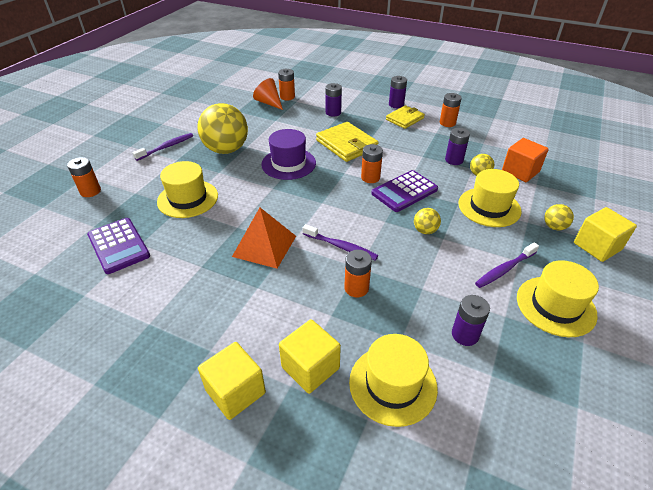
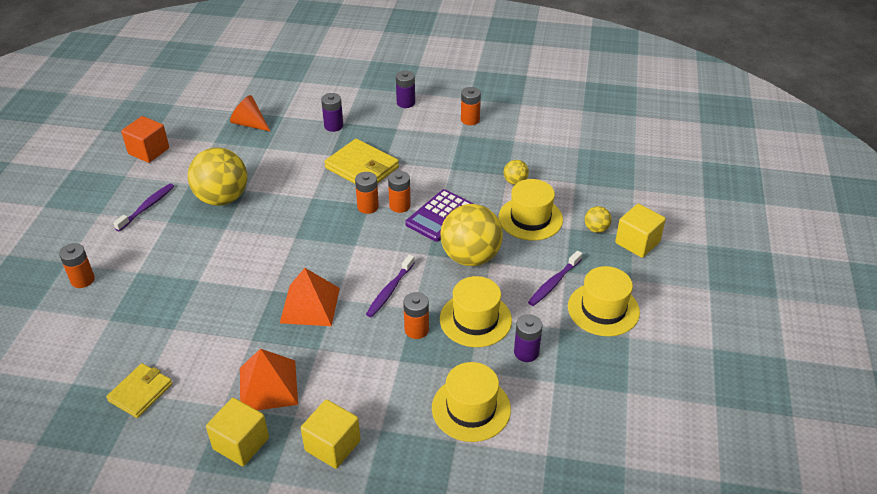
camera: 15 degrees left, 0 degrees up
(118, 246) = (150, 336): purple calculator -> none
(188, 199) = (203, 268): yellow hat -> yellow hat (475, 319)
(198, 313) = (268, 386): none -> orange pyramid
(287, 97) = (270, 111): orange battery -> orange battery (368, 207)
(288, 164) = (303, 204): purple hat -> none
(310, 367) = (394, 411): yellow cube -> yellow cube (241, 443)
(341, 247) = (390, 290): purple toothbrush -> purple toothbrush turned 105 degrees clockwise
(404, 119) = (420, 122): yellow wallet -> yellow wallet (140, 392)
(425, 230) = (470, 257): yellow ball -> yellow ball, size x2.24
(454, 160) = (485, 168): purple battery -> none
(520, 171) = (557, 170): orange cube -> orange cube (149, 151)

